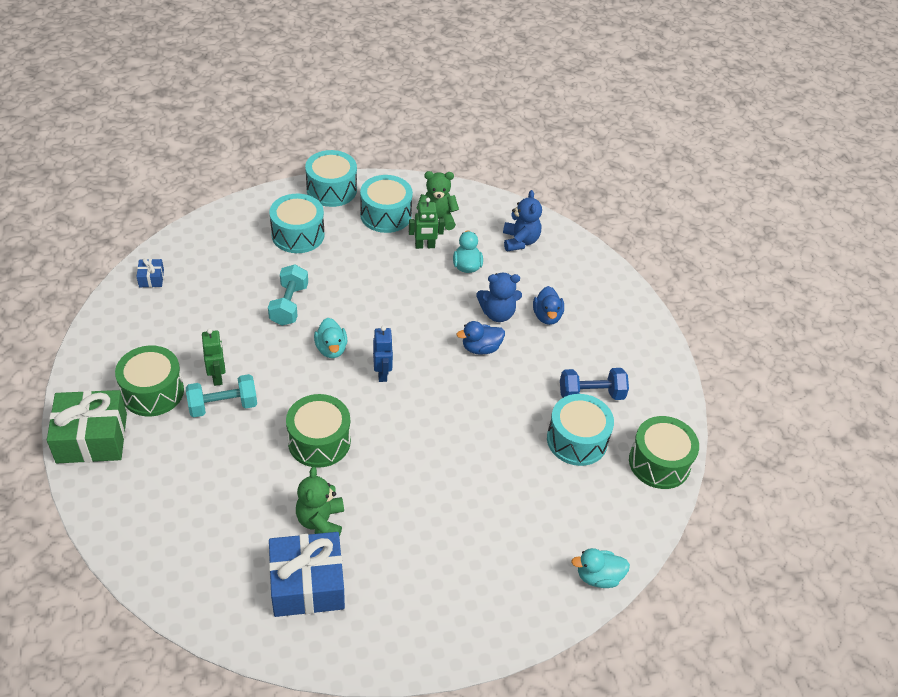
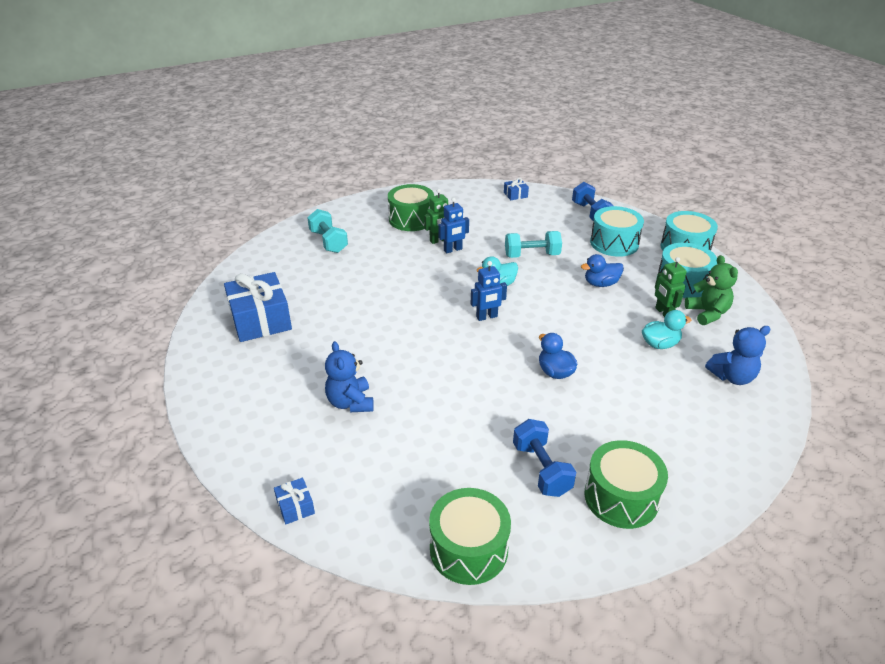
camera: 80 degrees right, 10 degrees down
(92, 438) = (362, 208): green gift -> none
(223, 405) = (412, 248): turquoise dumbbell -> turquoise dumbbell (328, 242)
(230, 230) = (590, 213): none -> blue dumbbell
(244, 369) = (453, 250): none -> blue robot
(319, 441) = (397, 298): green drum -> green drum (621, 497)
(321, 521) = (320, 314): green teddy bear -> none
(497, 313) = (610, 376): blue teddy bear -> blue teddy bear (350, 402)
(547, 316) = (634, 415): blue duck -> blue duck (601, 284)
(577, 440) = (469, 465): turquoise drum -> none
(598, 577) = (295, 507): turquoise duck -> blue gift

